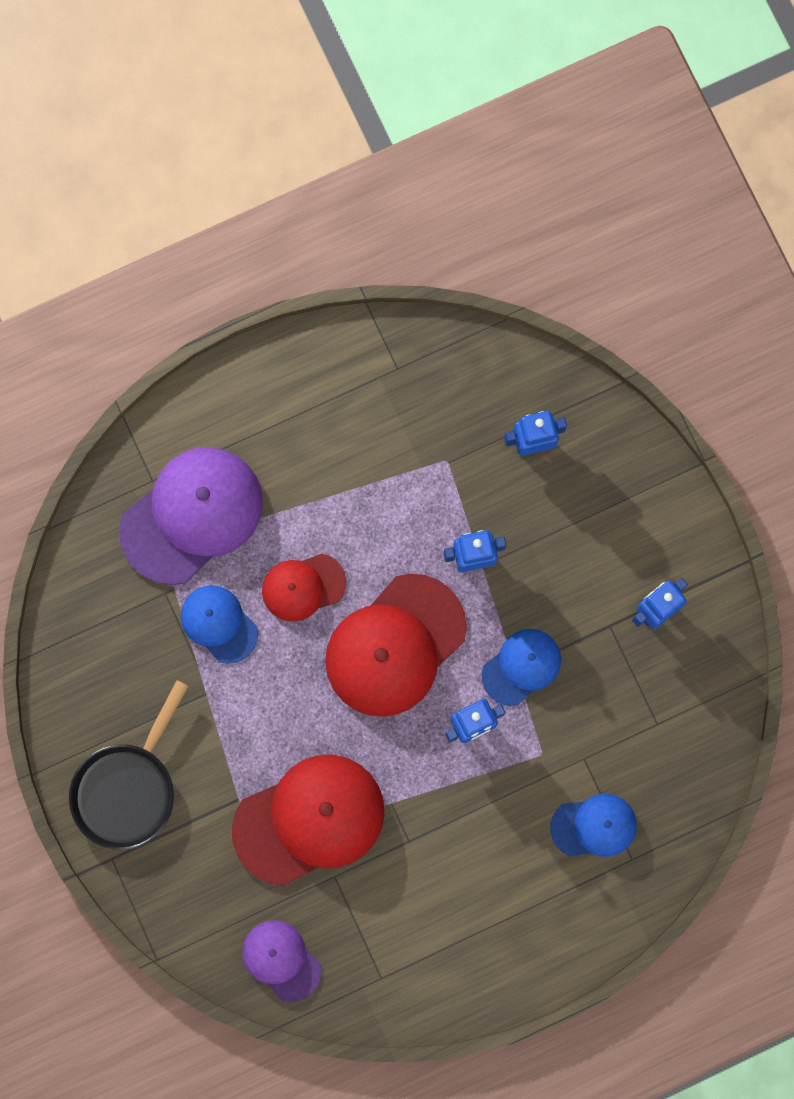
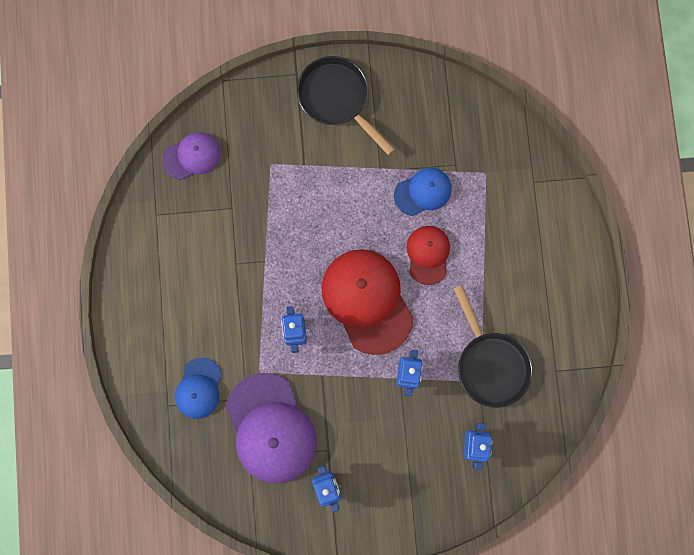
camera: 110 degrees right, 0 degrees up
(192, 515) = (501, 199): purple cap -> purple cap (270, 428)
(309, 820) = (274, 205): red cap -> none
(419, 456) = (490, 364): none -> black pan
(521, 667) = (322, 380): blue cap -> none

